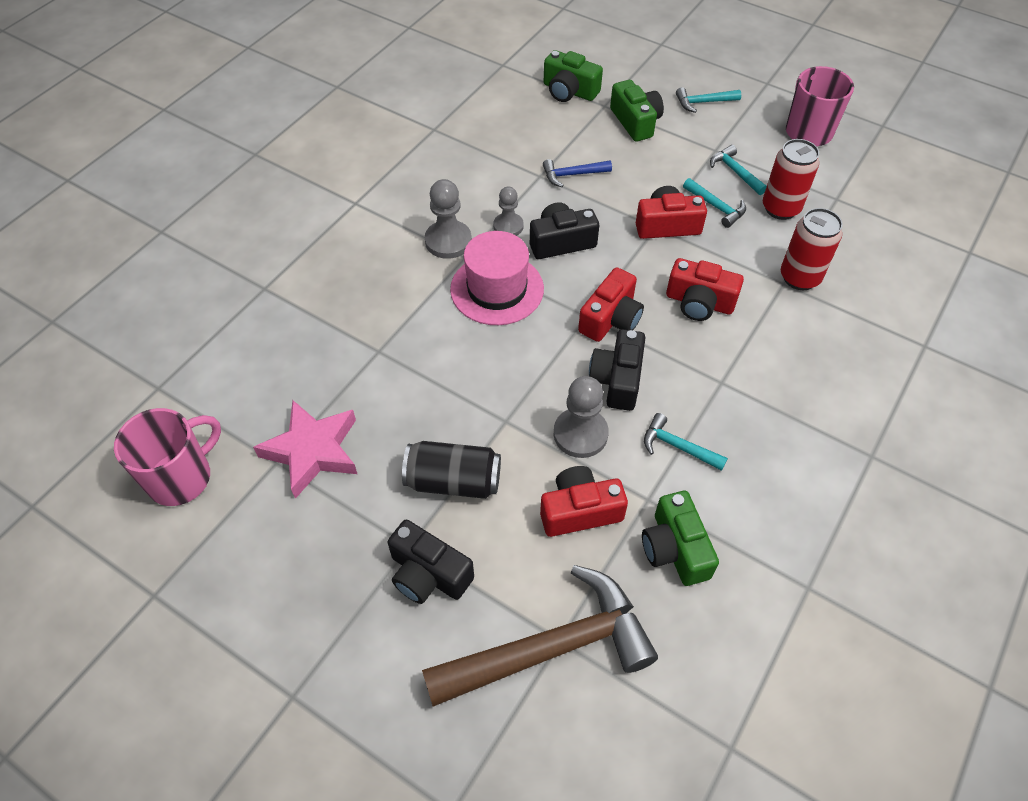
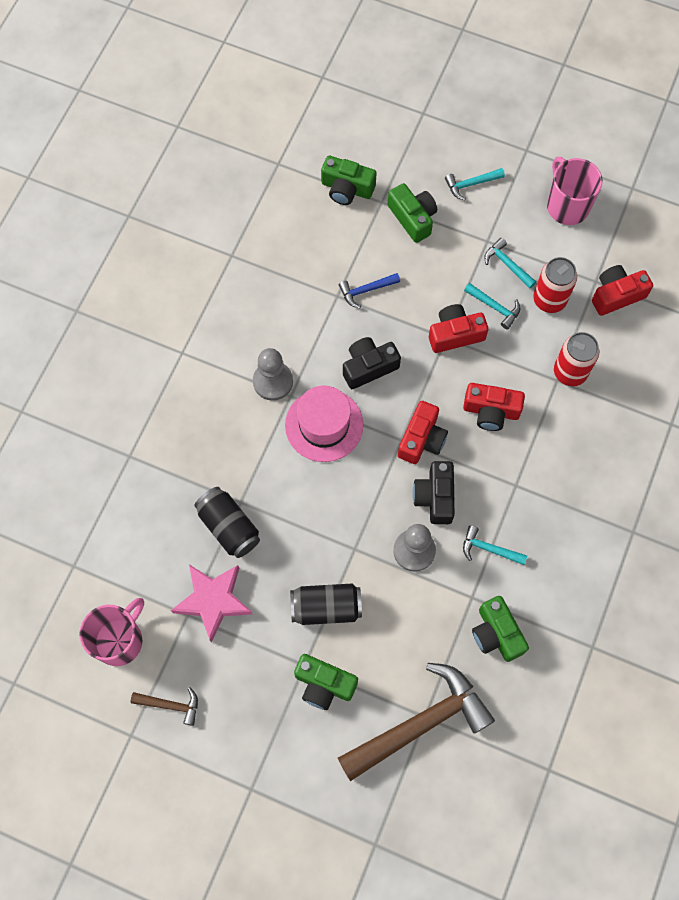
camera: 10 degrees left, 15 degrees up
(218, 566) = (171, 705): none -> brown hammer
(356, 375) = (229, 527): none -> black can
(428, 574) = (324, 684): black camera -> green camera
(508, 226) = (321, 357): grey pawn -> none
(580, 511) = (424, 615): red camera -> red camera (616, 295)

